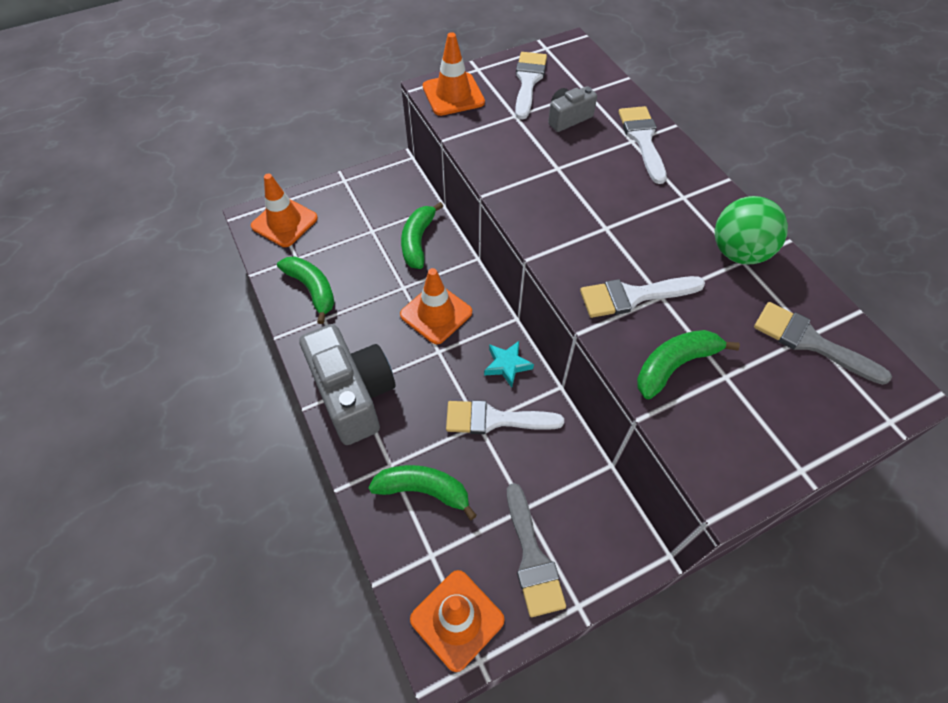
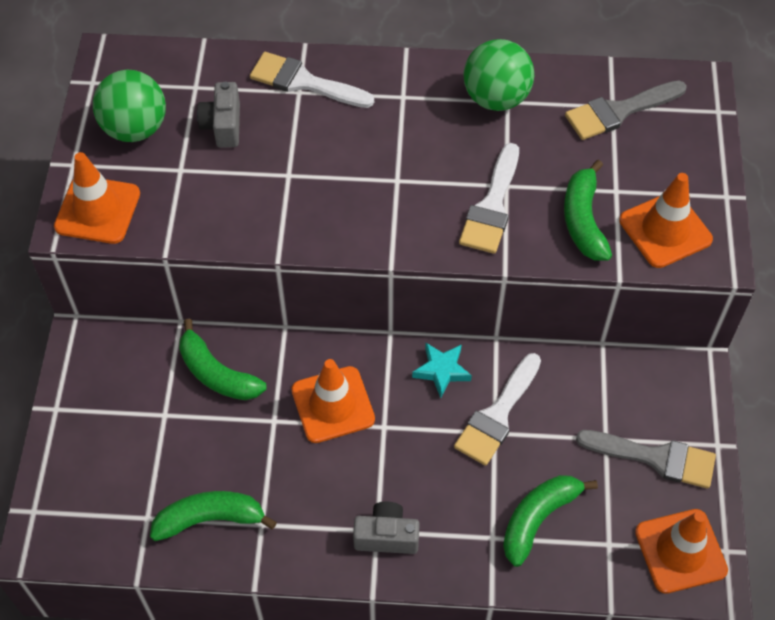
camera: 60 degrees left, 0 degrees up
(284, 222) = (76, 508): orange traffic cone -> orange traffic cone (665, 230)
(353, 395) = (386, 536): grey camera -> grey camera, size x0.50
(528, 81) = (135, 128): white brush -> green ball

